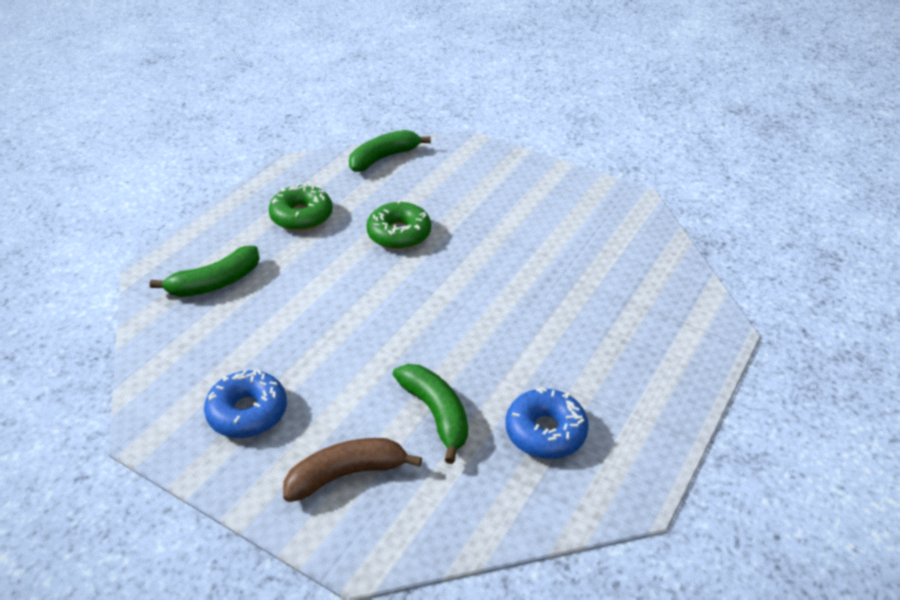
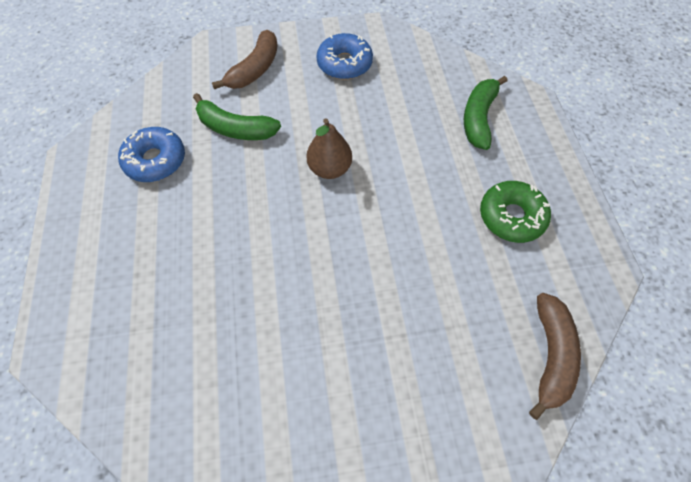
camera: 140 degrees right, 20 degrees up
(384, 158) = (550, 355): green banana -> brown banana
(388, 322) = (329, 169): none -> brown pear
(399, 234) = (414, 257): green donut -> none

